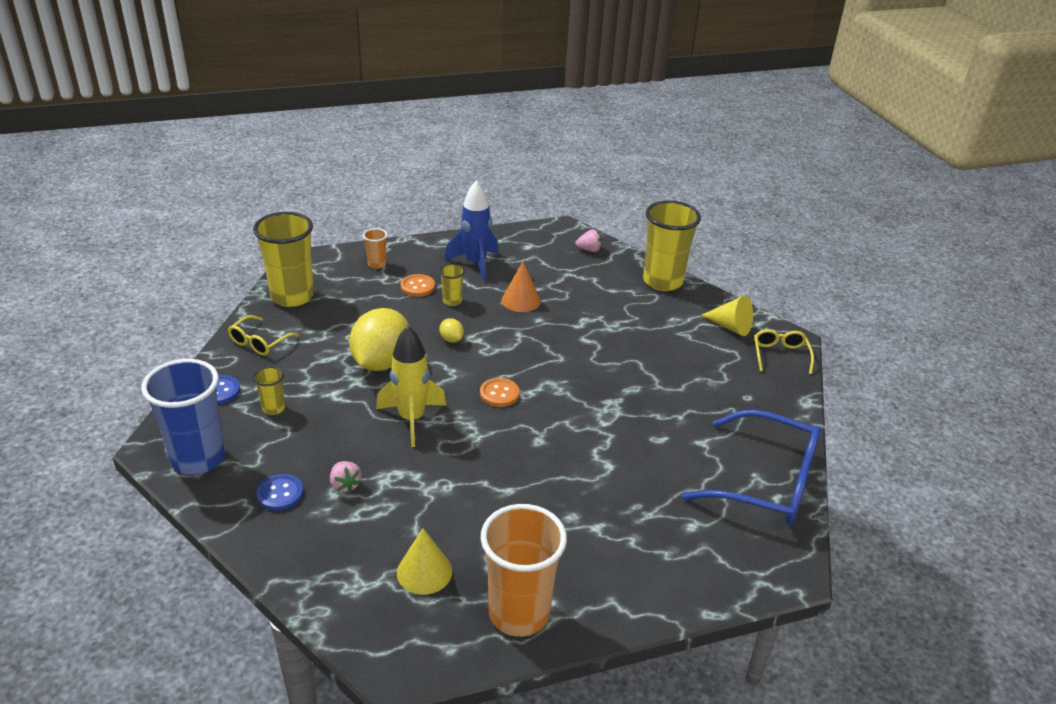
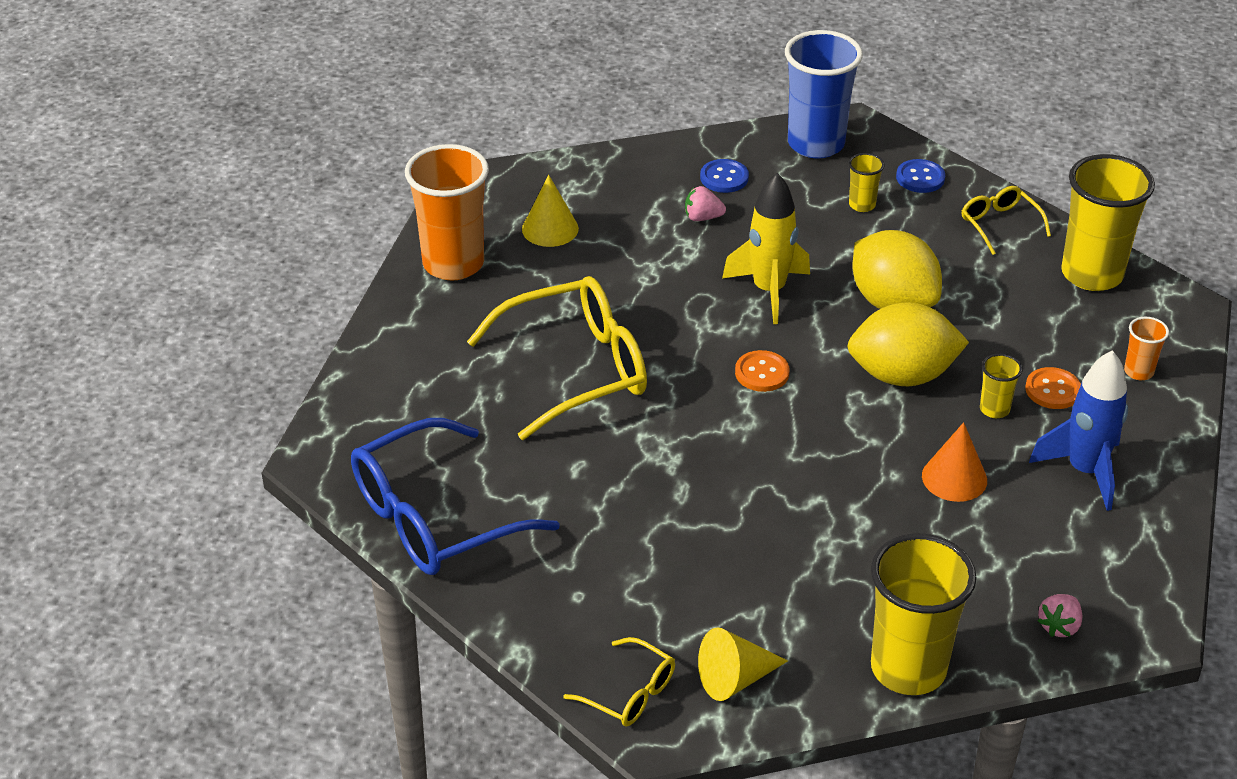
camera: 125 degrees right, 5 degrees up
(451, 339) = (902, 375): yellow lemon -> yellow lemon, size x2.43
(573, 478) = (577, 369): none -> yellow glasses

